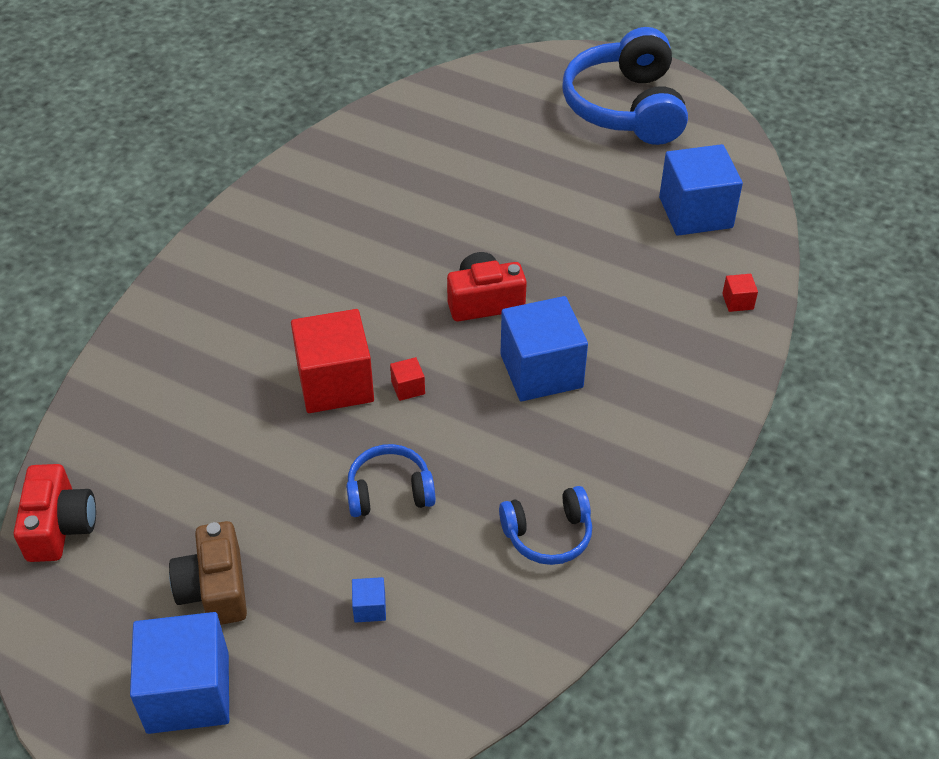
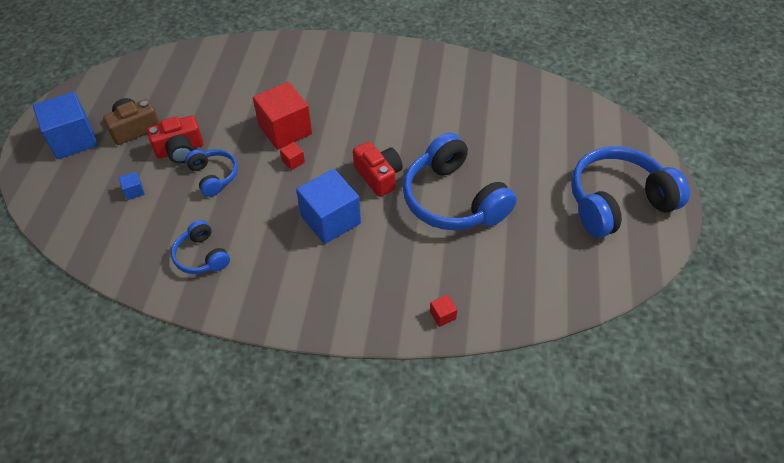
camera: 70 degrees right, 5 degrees up
(60, 526) = (159, 63): red camera -> red camera (180, 150)
(560, 240) = (453, 199): none -> blue headphones
(695, 212) = (524, 270): blue cube -> none

